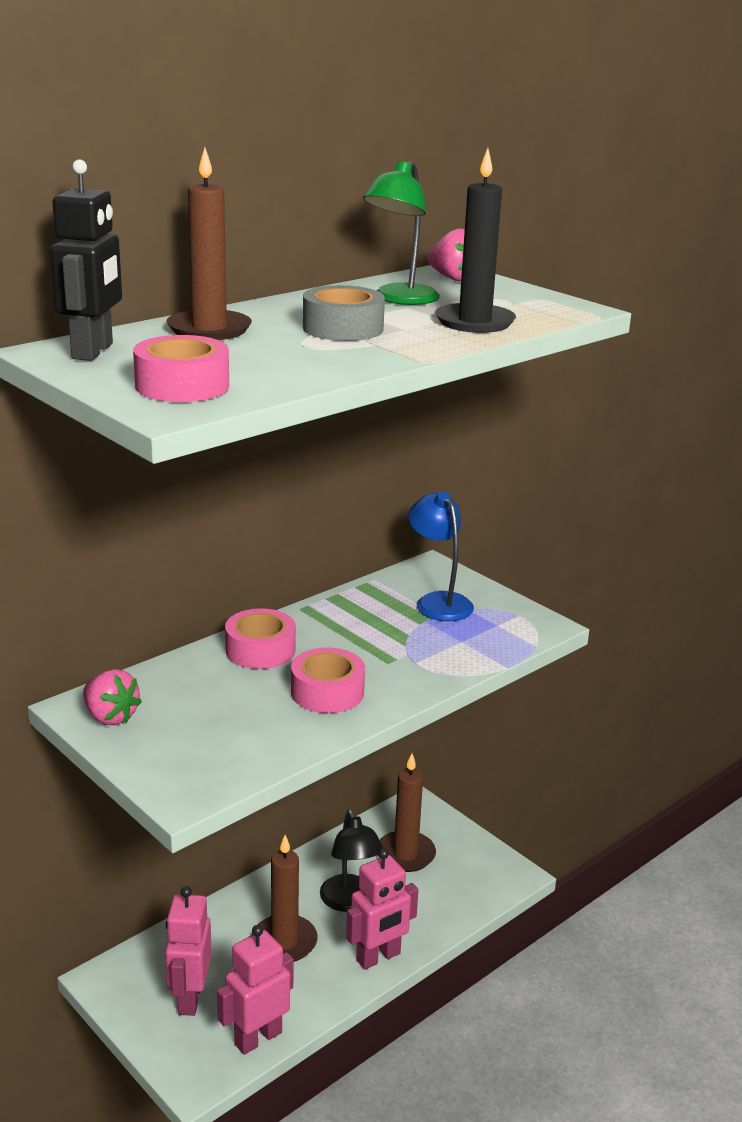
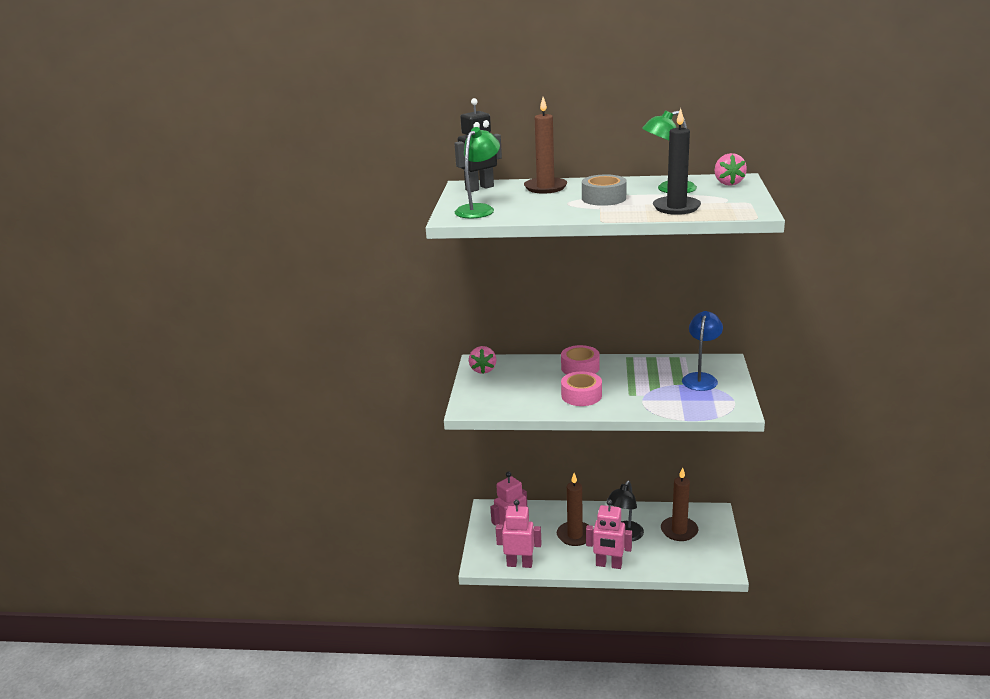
camera: 50 degrees right, 0 degrees up
(182, 386) = (479, 209): pink tape -> green lamp

